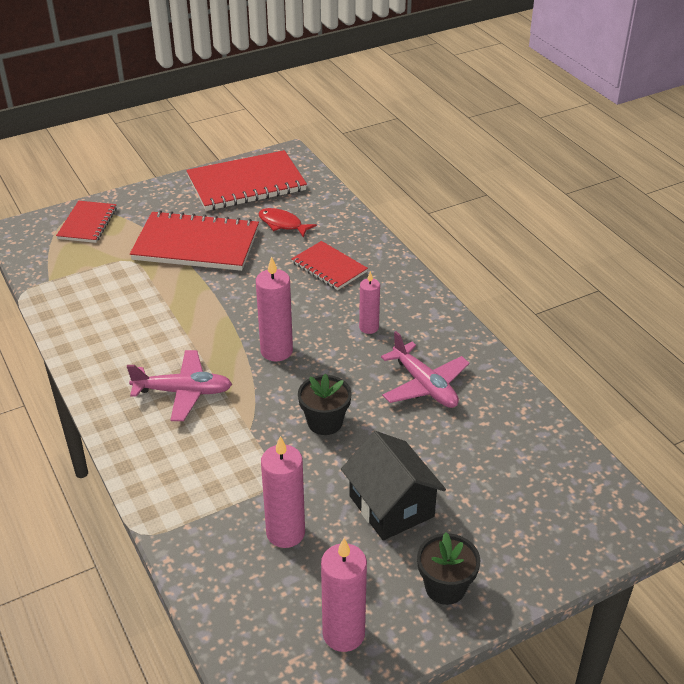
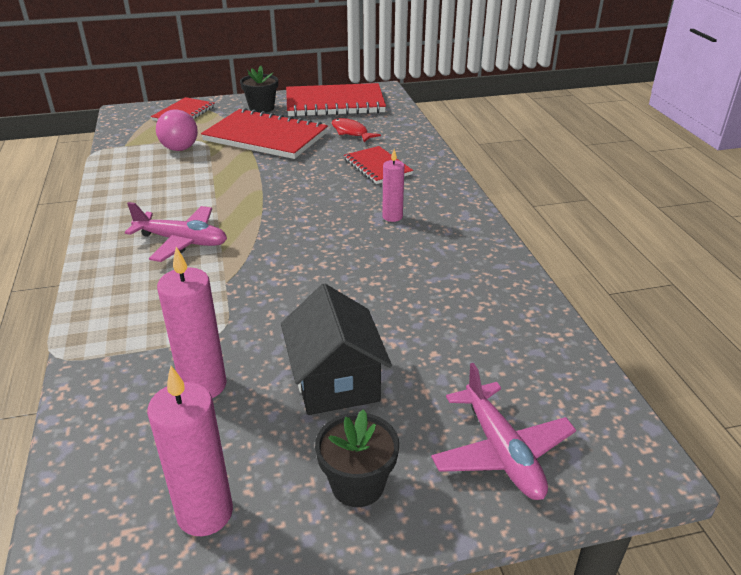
camera: 15 degrees right, 5 degrees down
(113, 275) = (180, 149): none -> pink ball
(276, 351) = (291, 222): pink candle -> none
(325, 422) = (305, 288): black flower pot -> black flower pot (261, 108)
(424, 385) = (427, 273): pink plane -> pink plane (501, 451)

